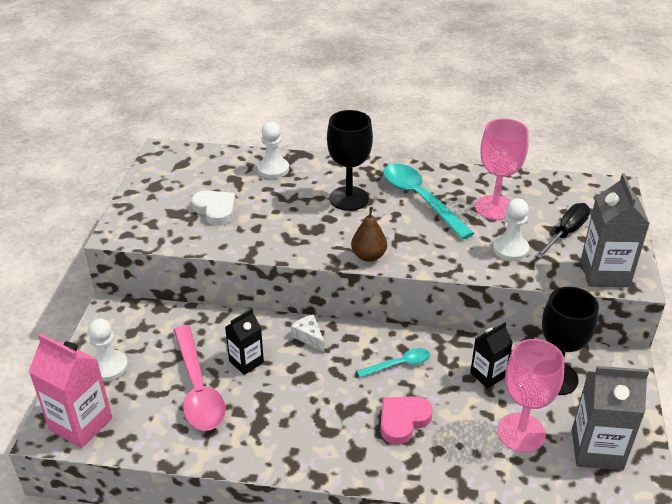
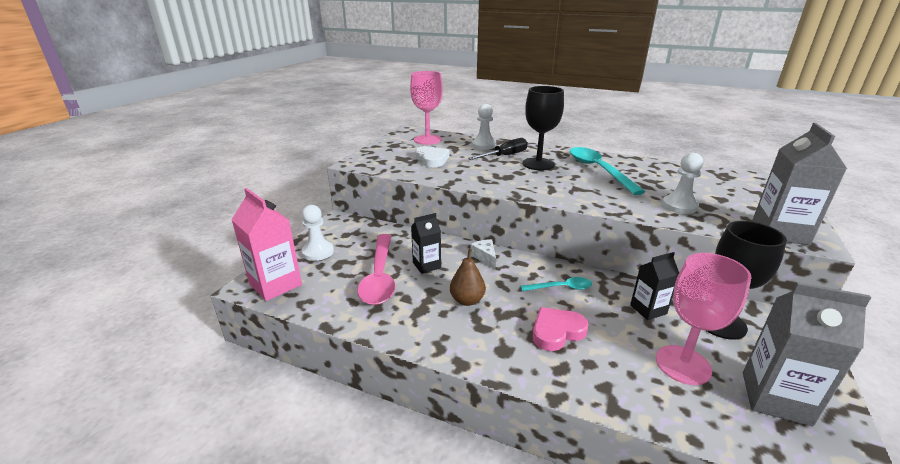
camera: 15 degrees right, 10 degrees down
(368, 256) = (546, 196): brown pear -> brown pear (467, 300)
(495, 208) = (665, 181): pink goblet -> pink goblet (427, 140)
(566, 233) = (735, 202): black screwdriver -> black screwdriver (505, 156)

